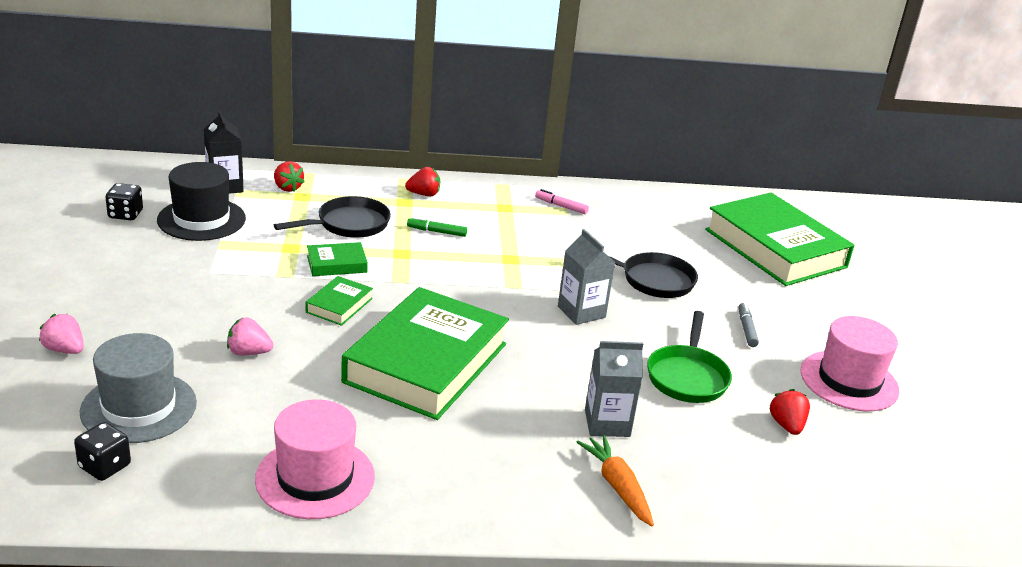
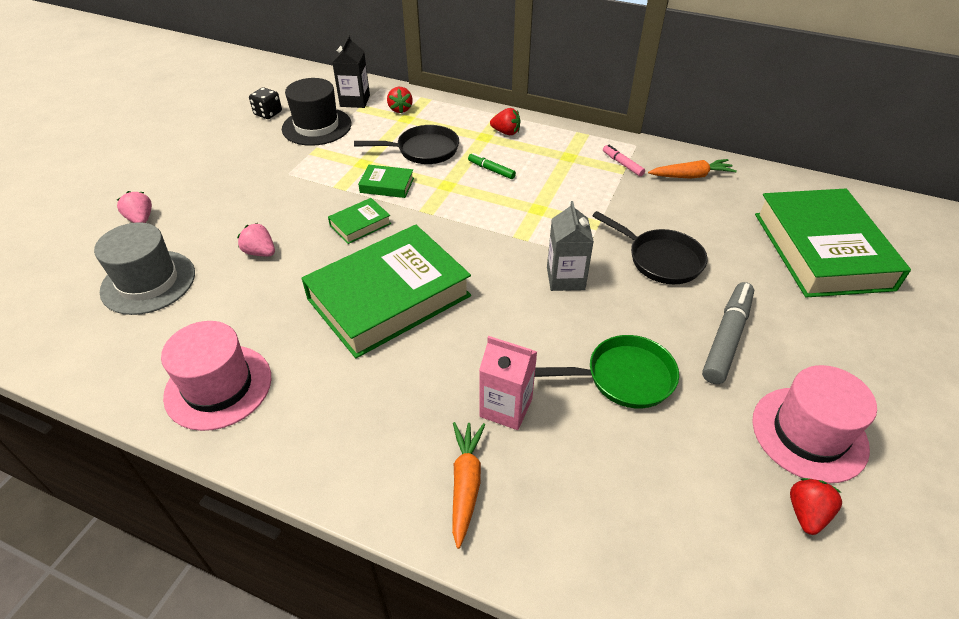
camera: 30 degrees right, 15 degrees up
(104, 466) = (86, 328): black dice -> none
(607, 423) = (506, 407): grey carton -> pink carton
(630, 207) = (691, 176): none -> orange carrot
(687, 376) = (624, 377): green pan -> green pan turned 135 degrees counterclockwise
(746, 329) = (726, 338): grey marker -> grey marker, size x1.90
(786, 425) = (696, 468): red strawberry -> red strawberry (806, 513)

